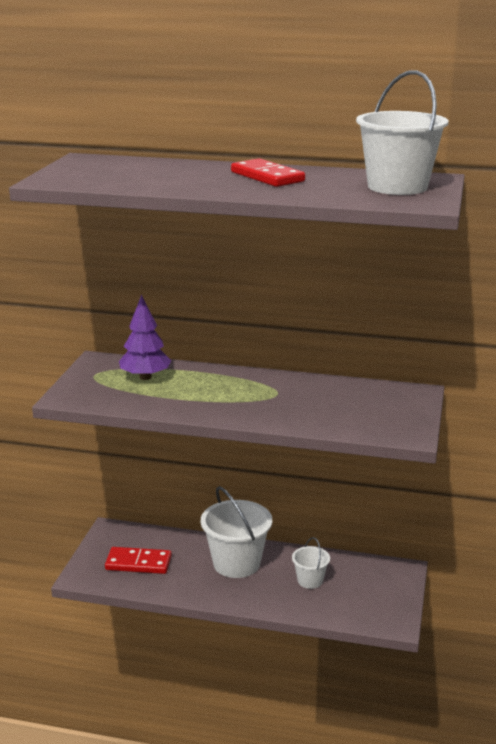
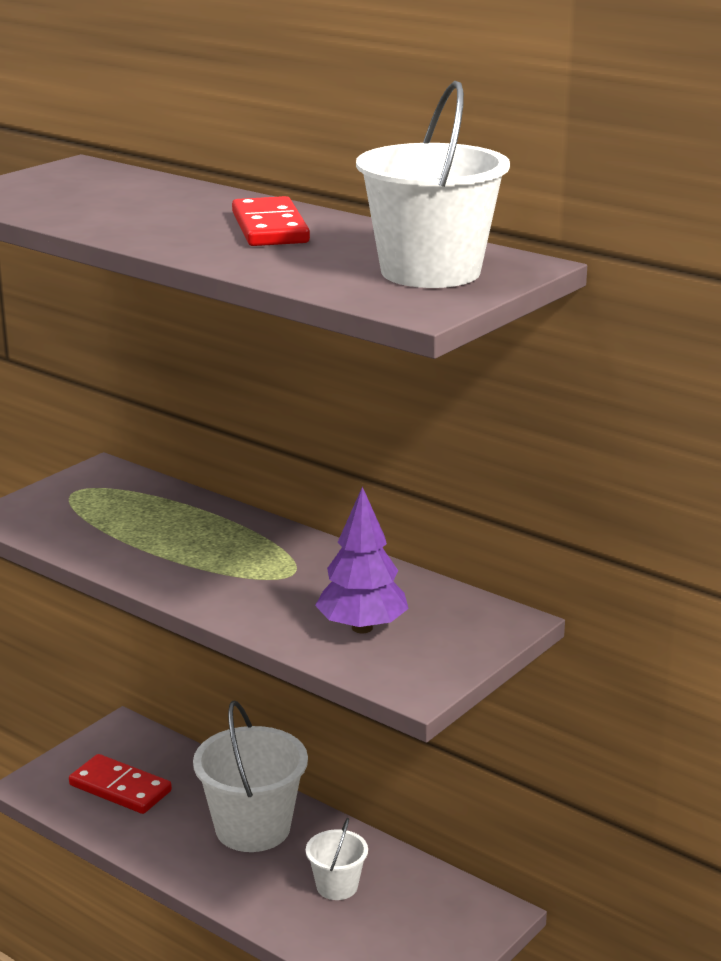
camera: 25 degrees right, 0 degrees up
(145, 377) = (137, 508): purple tree -> purple tree (362, 628)

